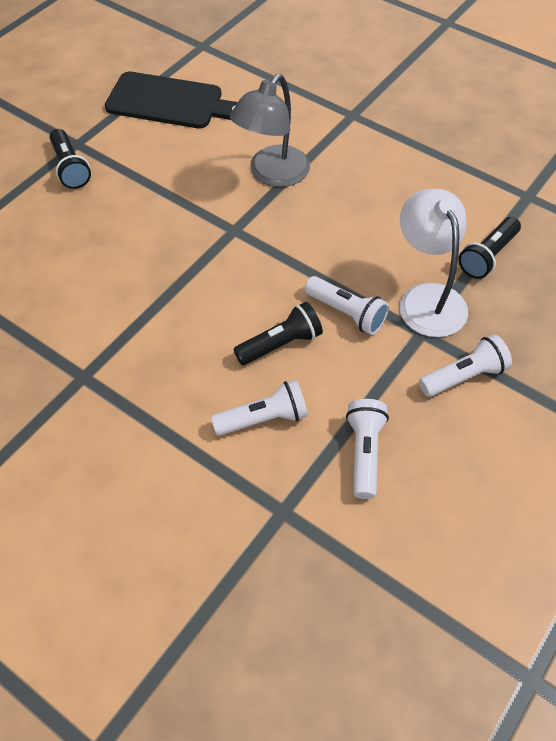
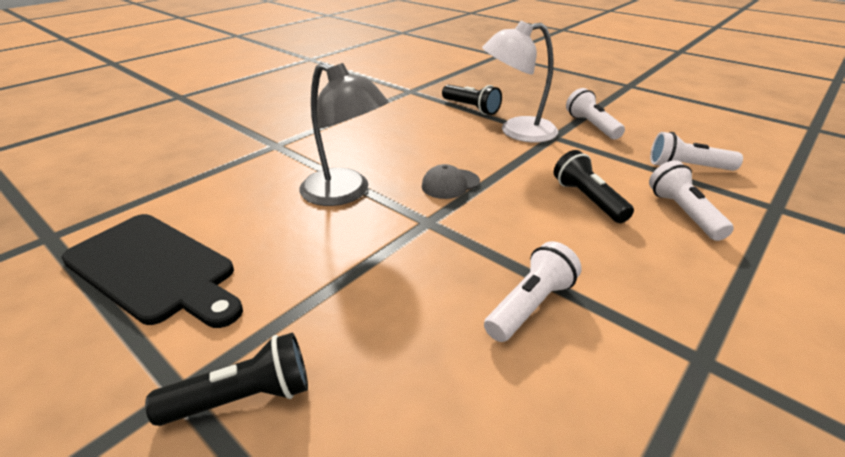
camera: 85 degrees left, 20 degrees down
(170, 102) = (154, 269): black cutting board -> black cutting board turned 105 degrees clockwise
(296, 242) = (450, 184): none -> grey cap
(347, 313) = (540, 165): white flashlight -> white flashlight (530, 305)

